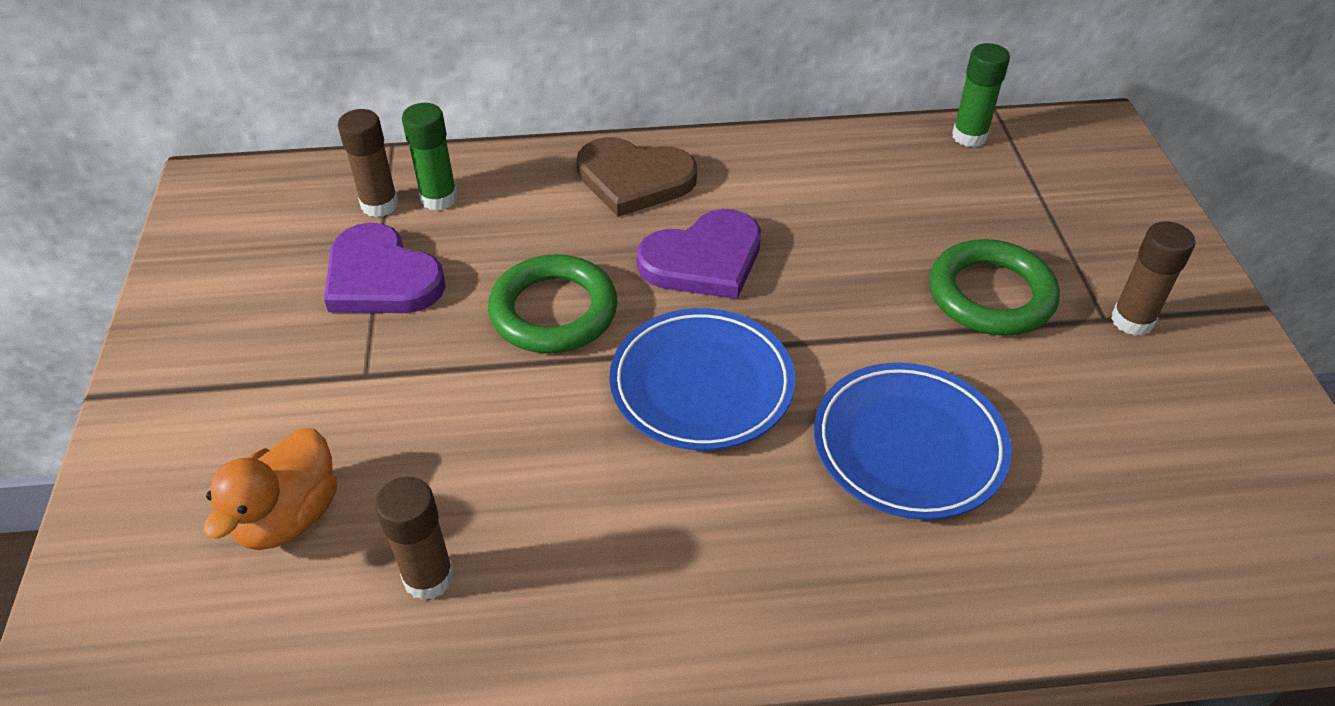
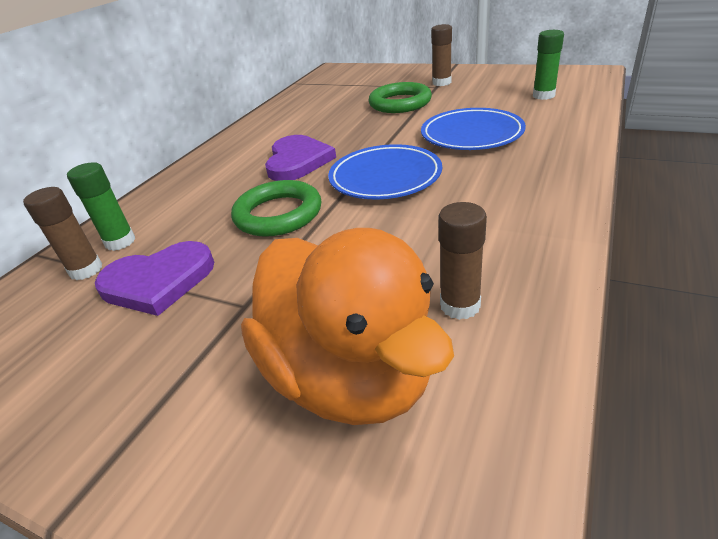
camera: 55 degrees left, 10 degrees down
(289, 517) = (349, 375): orange duck -> orange duck, size x1.80
(634, 179) = (210, 170): brown heart -> none
(969, 136) = (303, 90): green glue stick -> green glue stick (543, 95)

